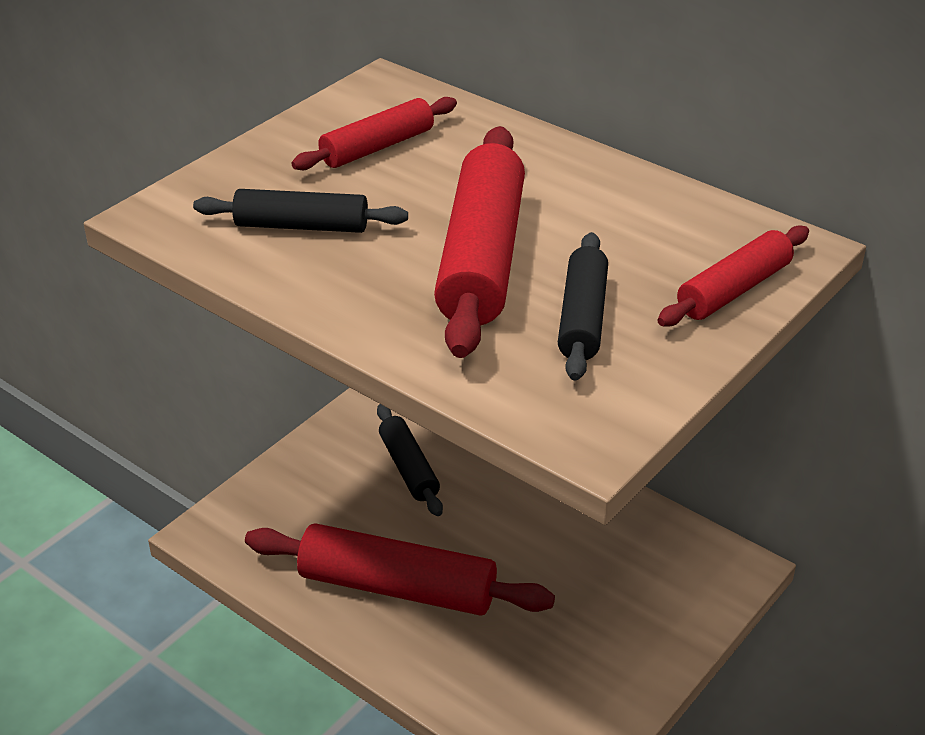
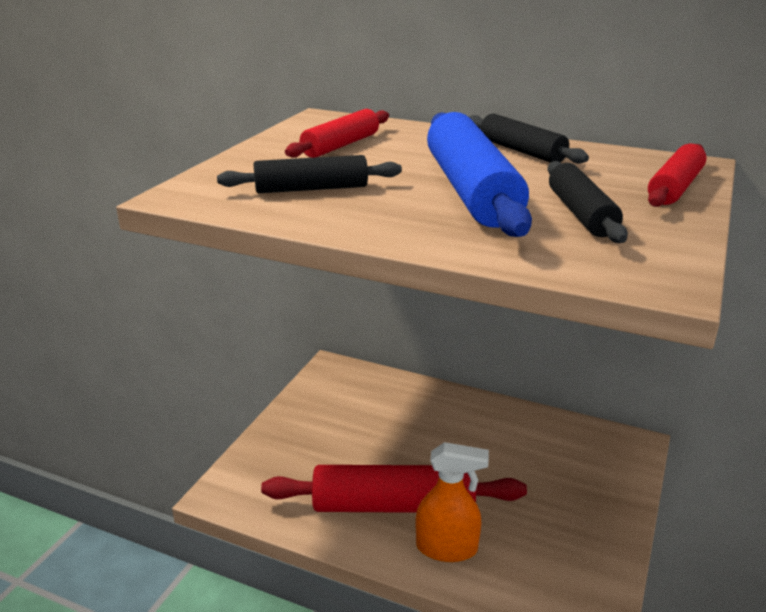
camera: 15 degrees left, 10 degrees down
(408, 468) = (364, 419): black rolling pin -> black rolling pin (521, 151)
(437, 651) = (447, 548): none -> orange spray bottle
(481, 258) = (470, 191): red rolling pin -> blue rolling pin

